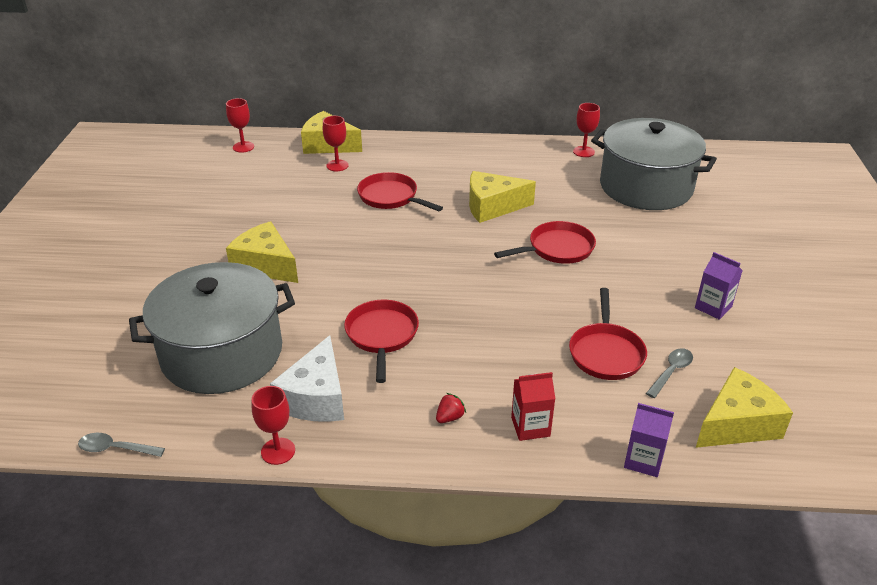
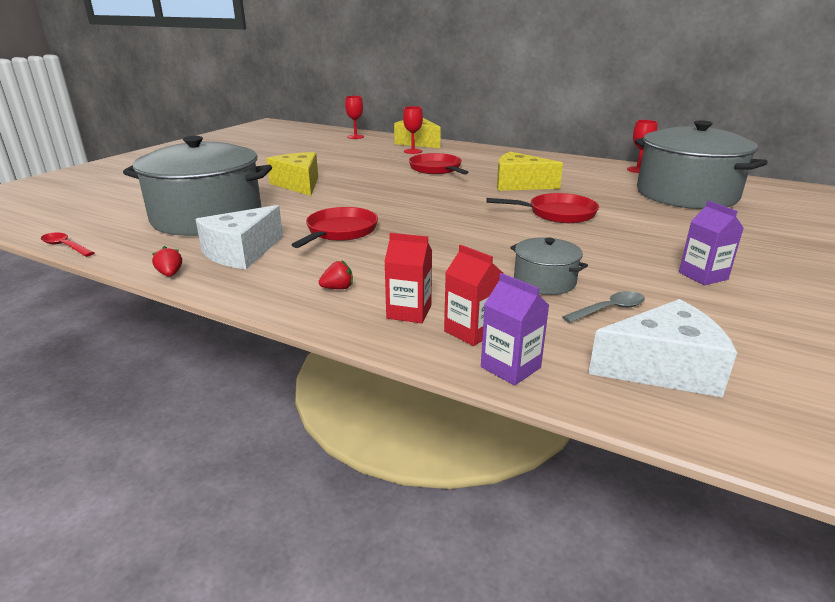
camera: 25 degrees right, 10 degrees down
(115, 449) = (65, 246): grey spoon -> red spoon
(278, 451) = (170, 274): red goblet -> red strawberry
(592, 432) = (471, 331): none -> red carton
(606, 352) = (544, 281): red pan -> grey pot
(737, 424) = (663, 368): yellow cheese -> white cheese

